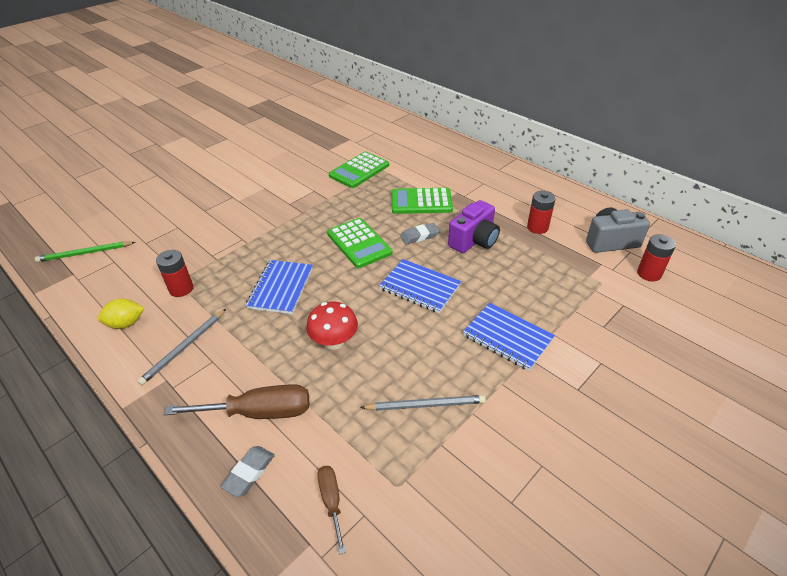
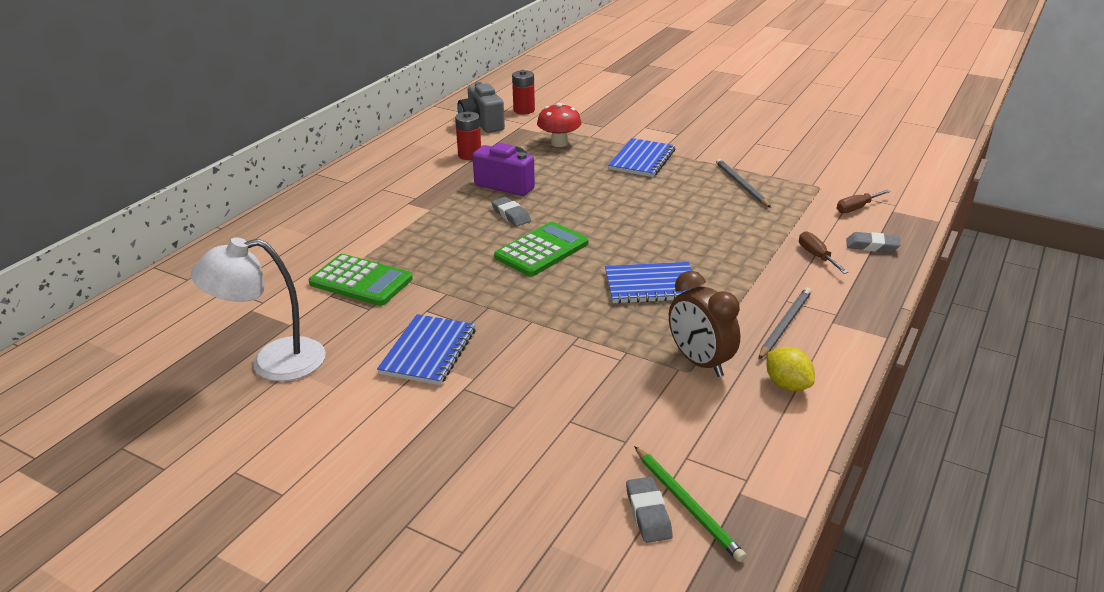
camera: 105 degrees left, 10 degrees down
(93, 240) = (648, 513): none -> grey eraser
(181, 289) = (700, 362): red battery -> brown clock
(184, 348) = (785, 324): grey pencil -> grey pencil turned 75 degrees counterclockwise
(259, 412) = (816, 256): brown screwdriver -> brown screwdriver, size x0.55
(297, 145) = (273, 362): none -> white lamp
(334, 342) = (707, 236): red mushroom -> red mushroom (559, 143)
(420, 287) = (600, 204): blue notebook -> blue notebook (428, 352)
(421, 202) = (436, 223): green calculator -> none

